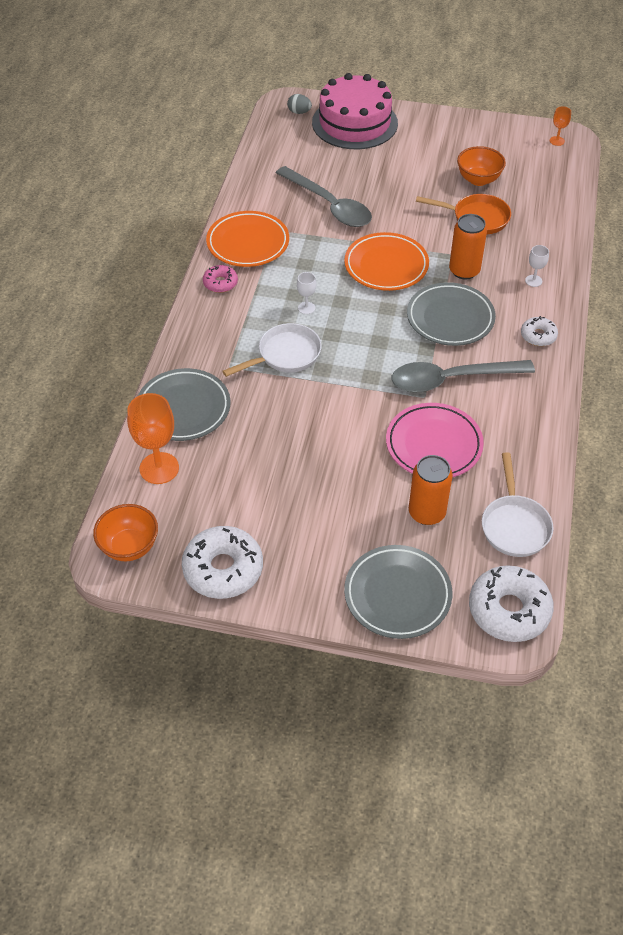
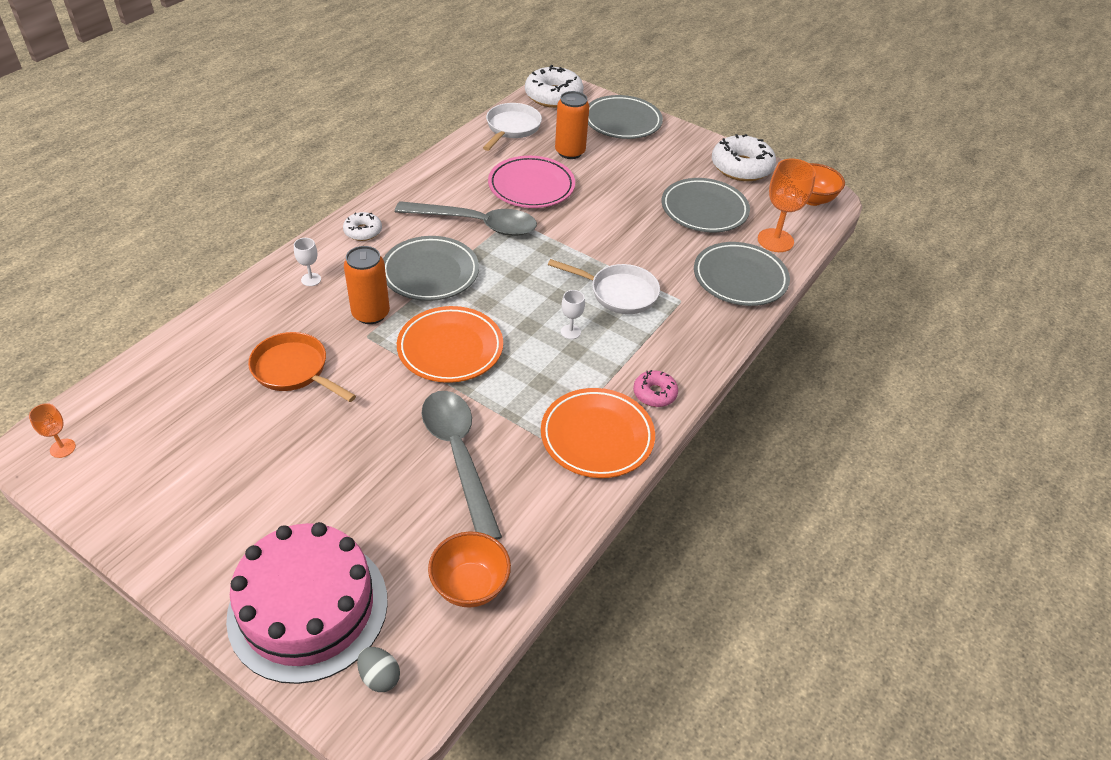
camera: 160 degrees left, 5 degrees down
(244, 482) = (704, 210): none -> grey plate
(285, 355) = (619, 293): white pan -> white pan turned 150 degrees counterclockwise
(478, 179) = (234, 424): orange bowl -> orange bowl (470, 586)

